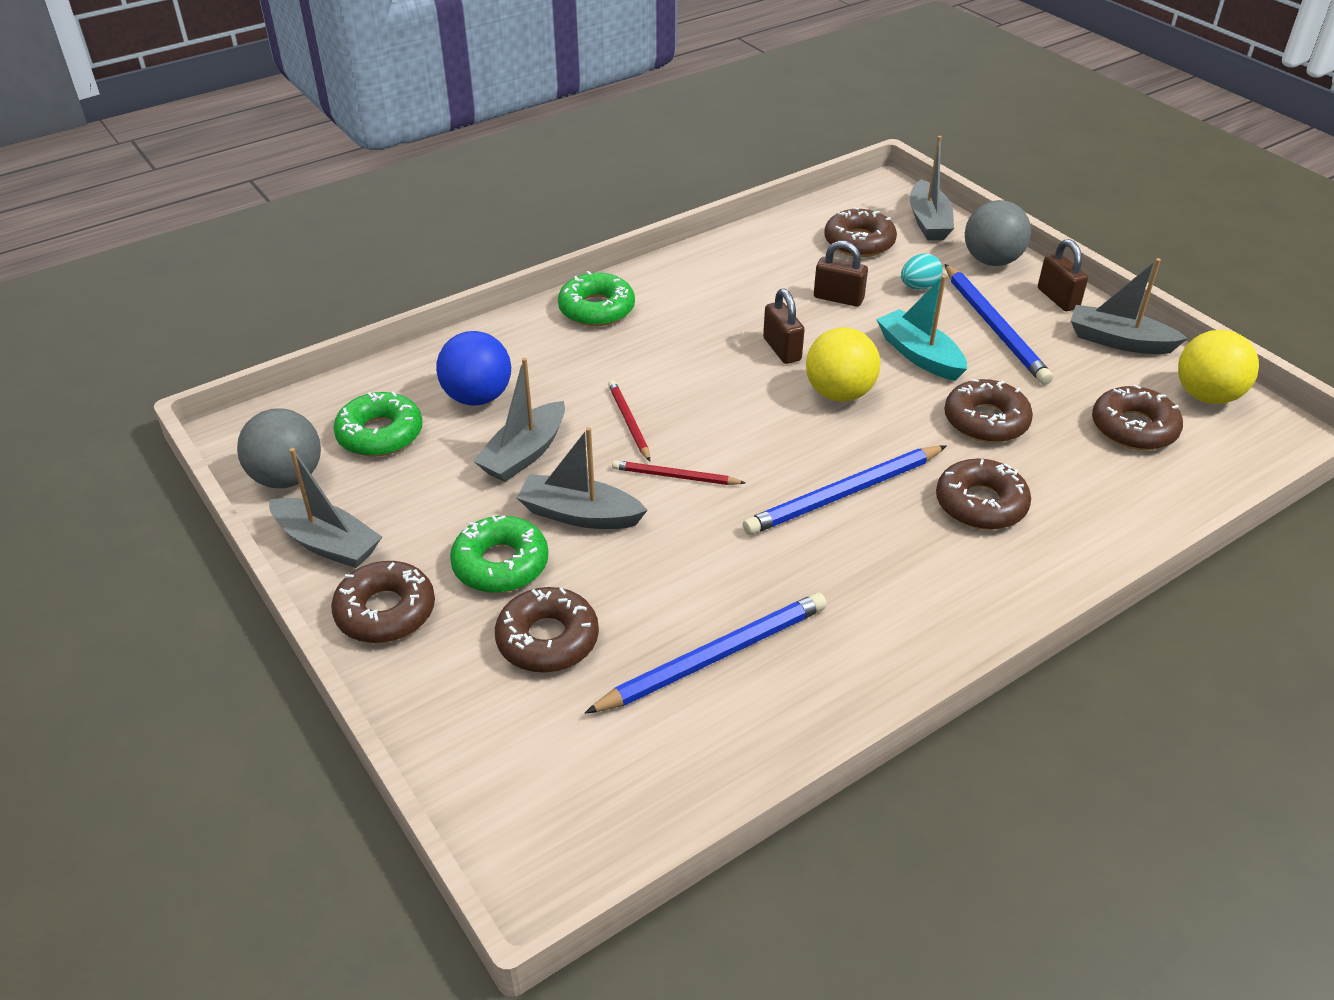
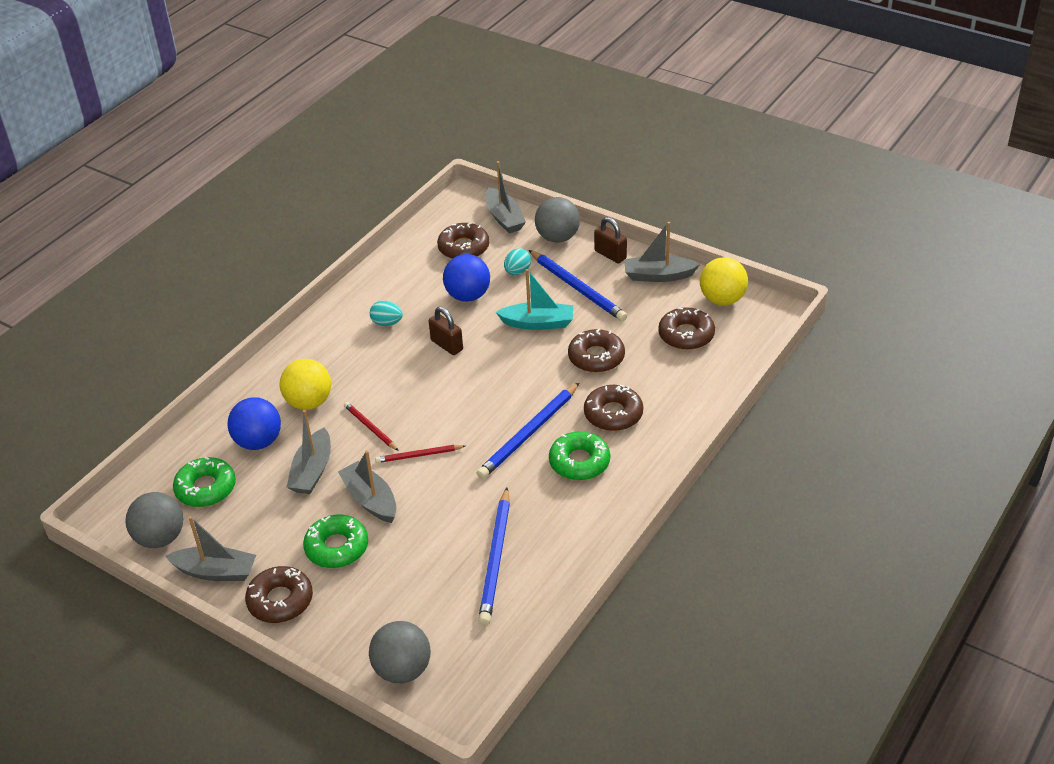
camera: 20 degrees left, 0 degrees up
(495, 776) = (402, 670): none -> grey ball
(547, 639) = (391, 583): brown donut -> none
(580, 515) = (370, 500): grey boat -> grey boat turned 60 degrees clockwise
(596, 309) = (306, 352): green donut -> green donut (579, 462)
(714, 656) = (496, 559): blue pencil -> blue pencil turned 150 degrees clockwise
(716, 303) = (387, 323): none -> turquoise egg
(838, 298) = (468, 296): brown padlock -> blue ball
(839, 393) = (497, 366): yellow ball -> yellow ball (309, 402)
(919, 355) = (538, 323): turquoise boat -> turquoise boat turned 150 degrees clockwise

